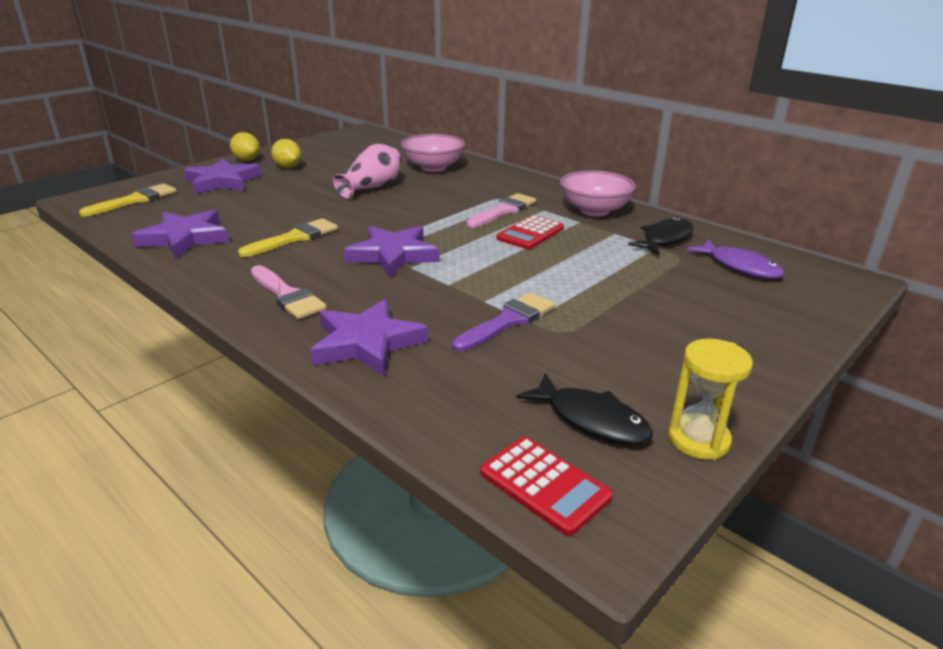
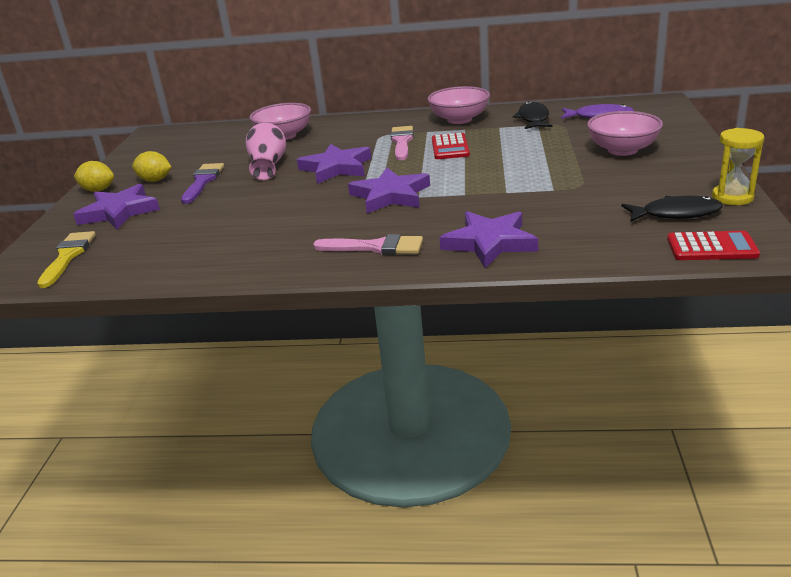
camera: 35 degrees left, 0 degrees up
(185, 238) = (197, 256): purple star -> purple star (336, 168)
(294, 238) = (291, 217): yellow brush -> none
(508, 321) = (542, 195): purple brush -> purple brush (203, 181)
(687, 315) = (622, 150): none -> pink bowl

